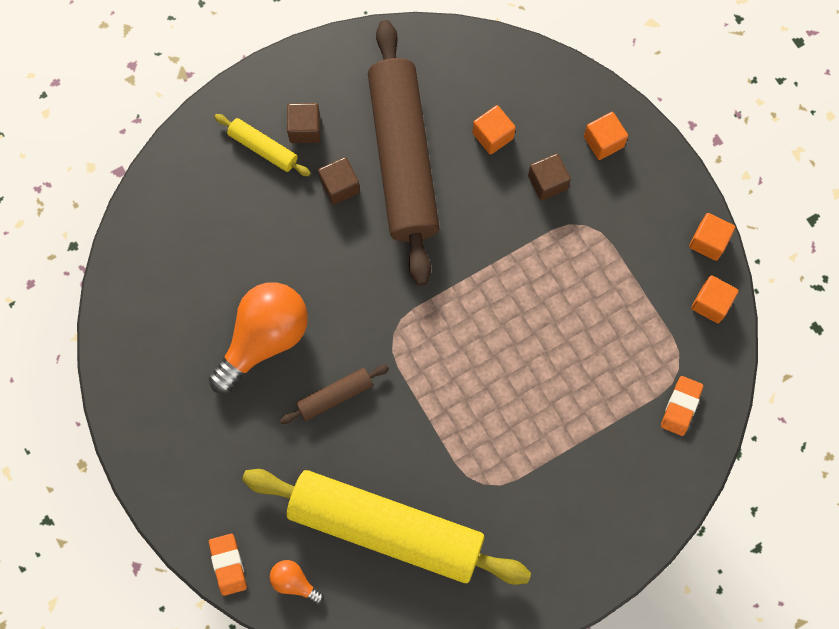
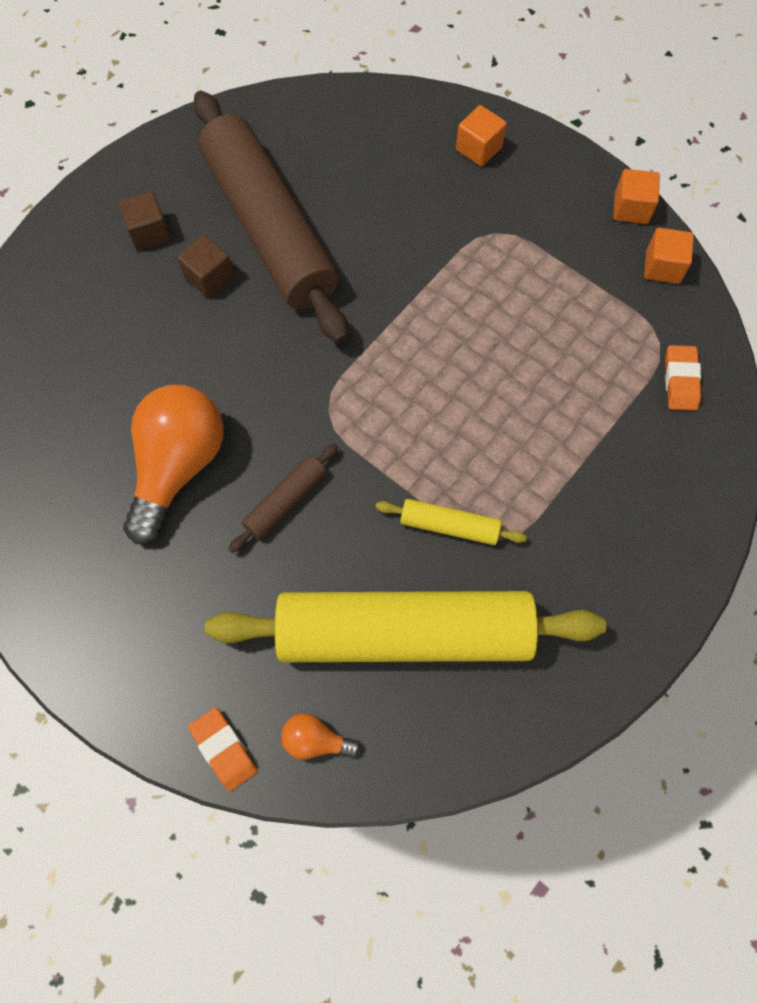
camera: 20 degrees left, 5 degrees down
(263, 148) = (108, 265): yellow rolling pin -> yellow rolling pin (449, 525)
(493, 136) = (359, 178): orange cube -> none
(547, 182) = (436, 204): brown cube -> none

